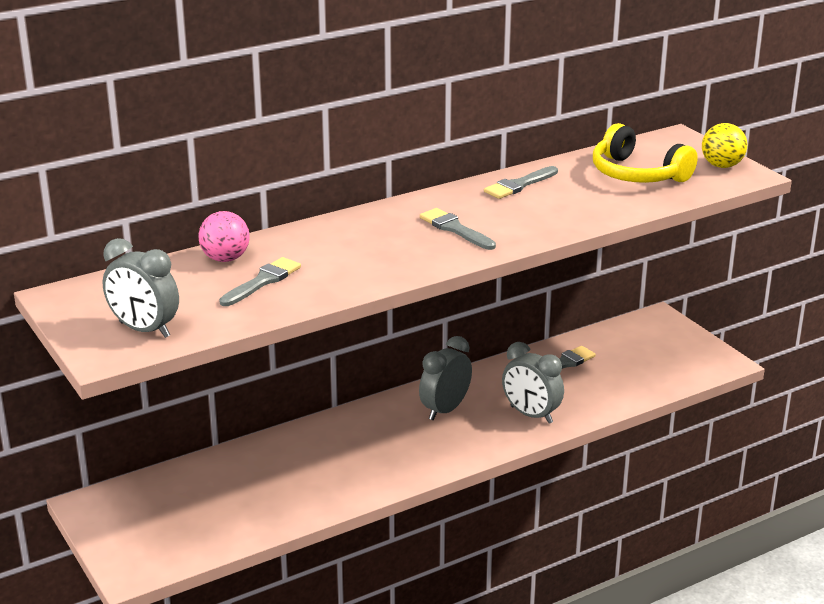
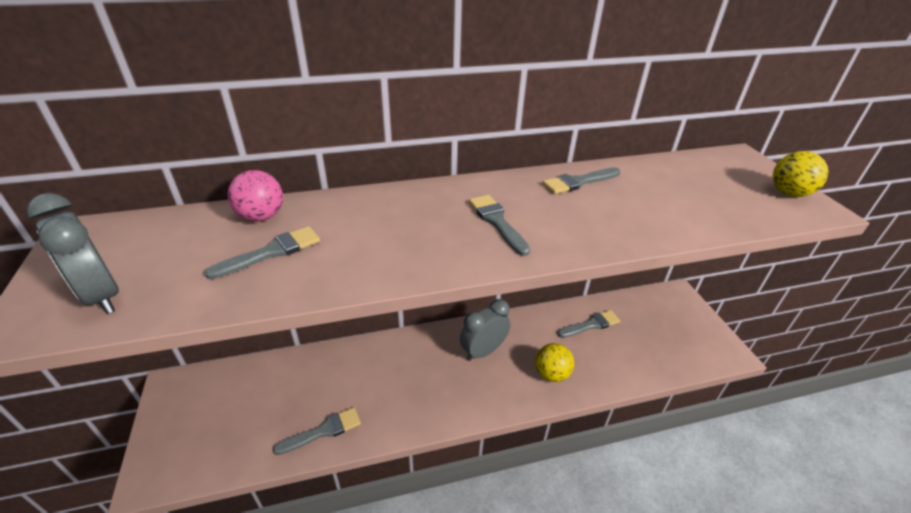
camera: 15 degrees right, 10 degrees up
(298, 504) = (323, 431): none -> grey brush
(531, 415) = (551, 374): grey clock -> yellow ball
(637, 174) = (699, 189): yellow headphones -> none

